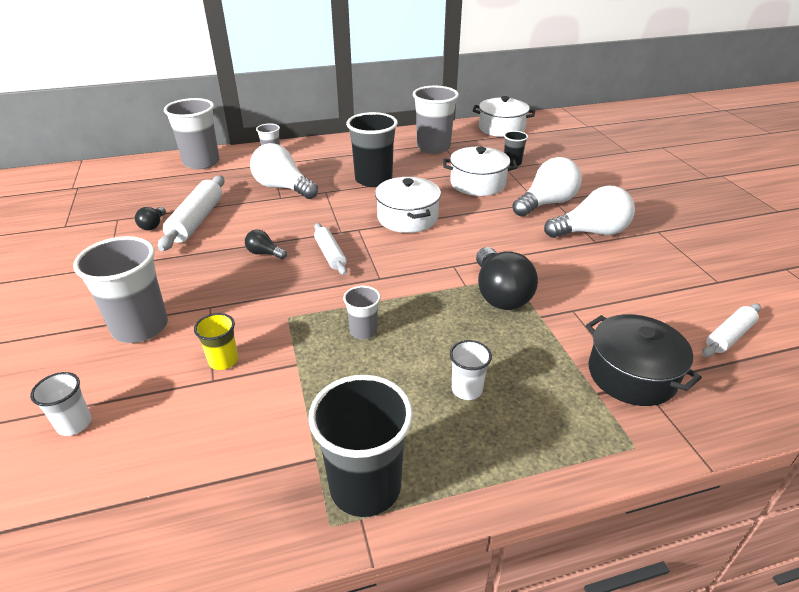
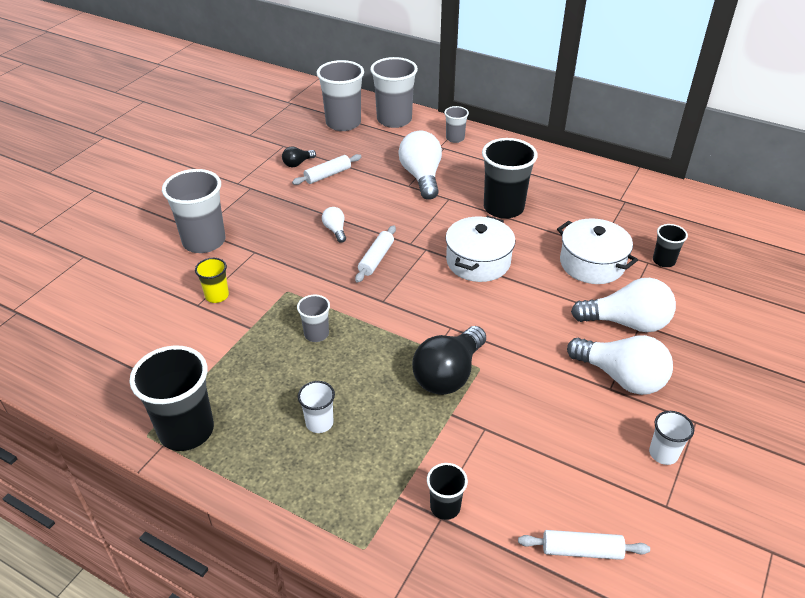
camera: 45 degrees right, 5 degrees up
(74, 424) = (112, 283): white cup -> white cup (663, 454)
(197, 220) = (328, 175): white rolling pin -> white rolling pin, size x0.62
(264, 253) = (335, 230): black light bulb -> white light bulb
(433, 147) = (609, 201): grey cup -> grey cup (343, 123)
(501, 128) = (720, 214): white pot -> none
(631, 374) = (445, 507): black pot -> black cup

